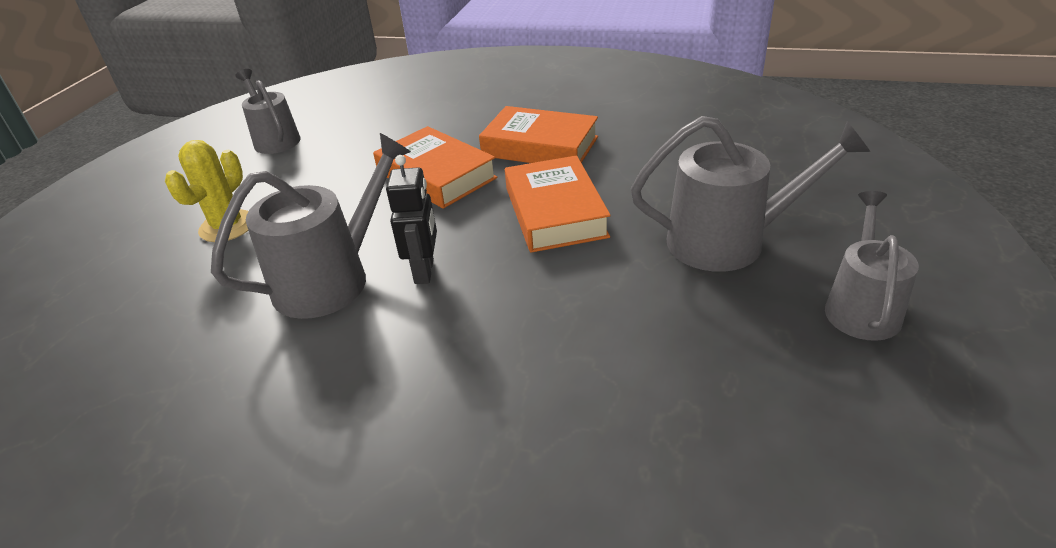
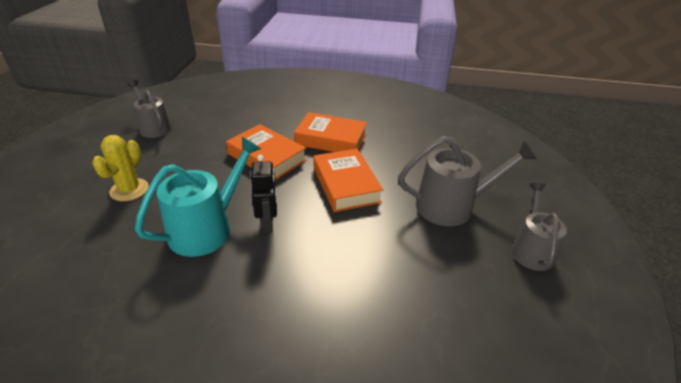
camera: 10 degrees left, 0 degrees up
(331, 279) = (206, 229): grey watering can -> turquoise watering can

